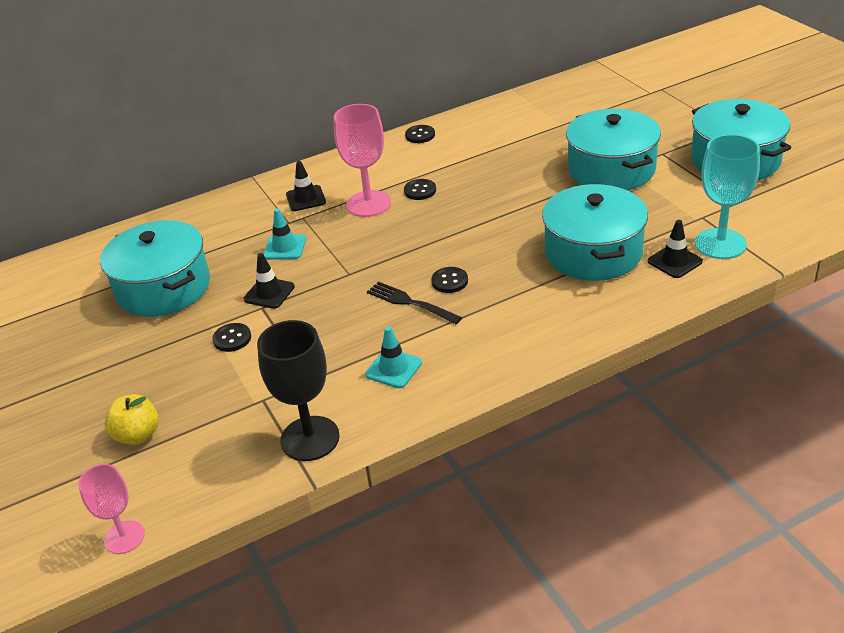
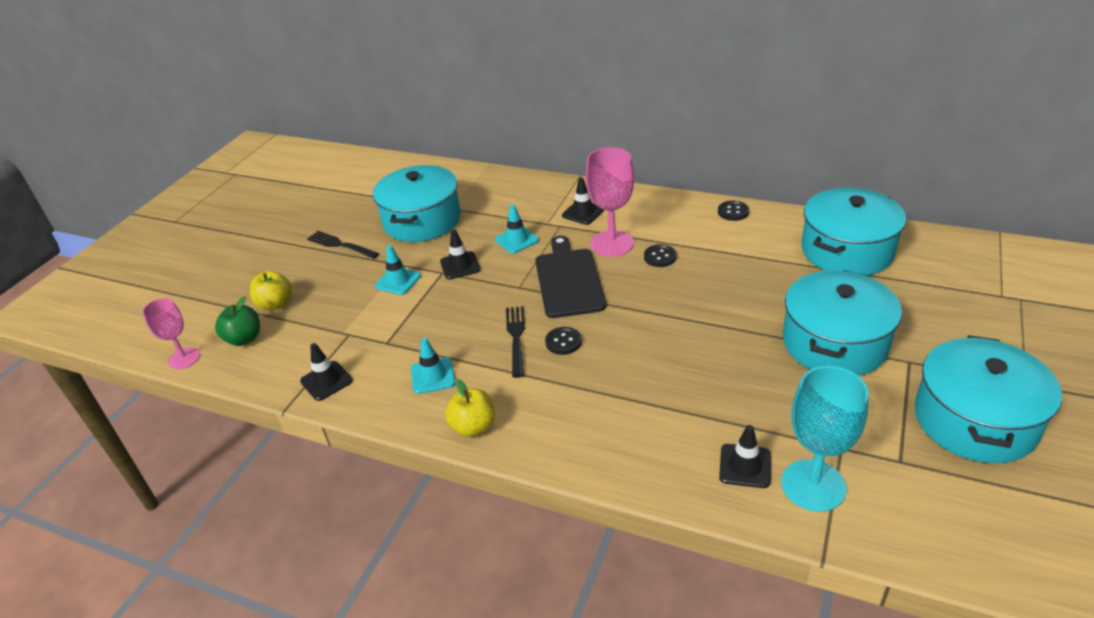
camera: 50 degrees right, 0 degrees up
(113, 354) = (340, 245): none -> black fork
(161, 477) = (244, 339): none -> green apple
(232, 338) = (398, 281): black button -> turquoise traffic cone
(310, 438) = (326, 381): black goblet -> black traffic cone
(380, 245) = (568, 280): none -> black cutting board
(484, 370) = (473, 427): none -> yellow apple
(593, 252) = (694, 403): turquoise pot -> turquoise pot (847, 251)

